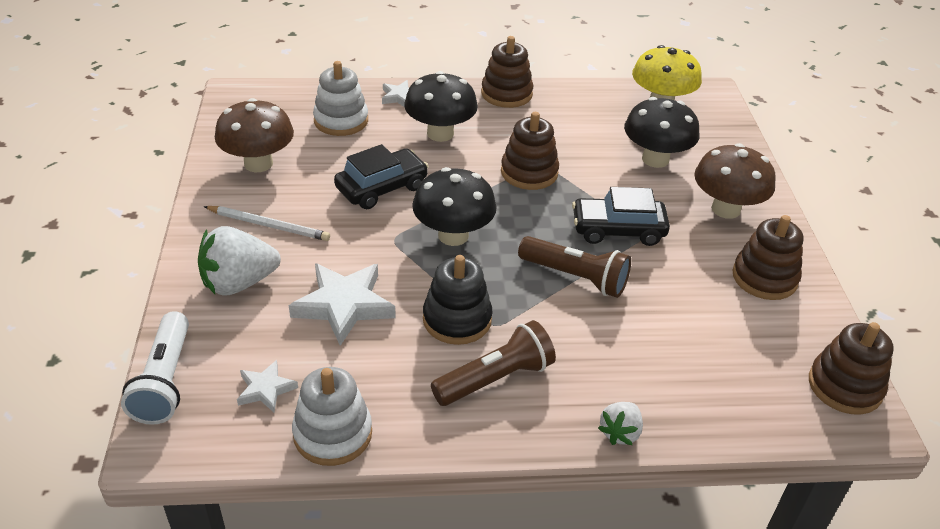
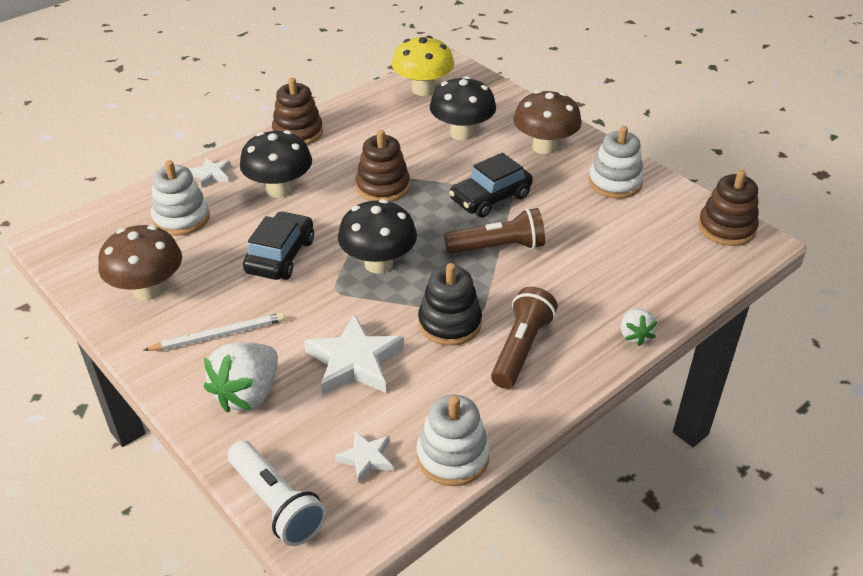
camera: 35 degrees left, 0 degrees up
(764, 278) = (615, 183): brown stacking toy -> white stacking toy

